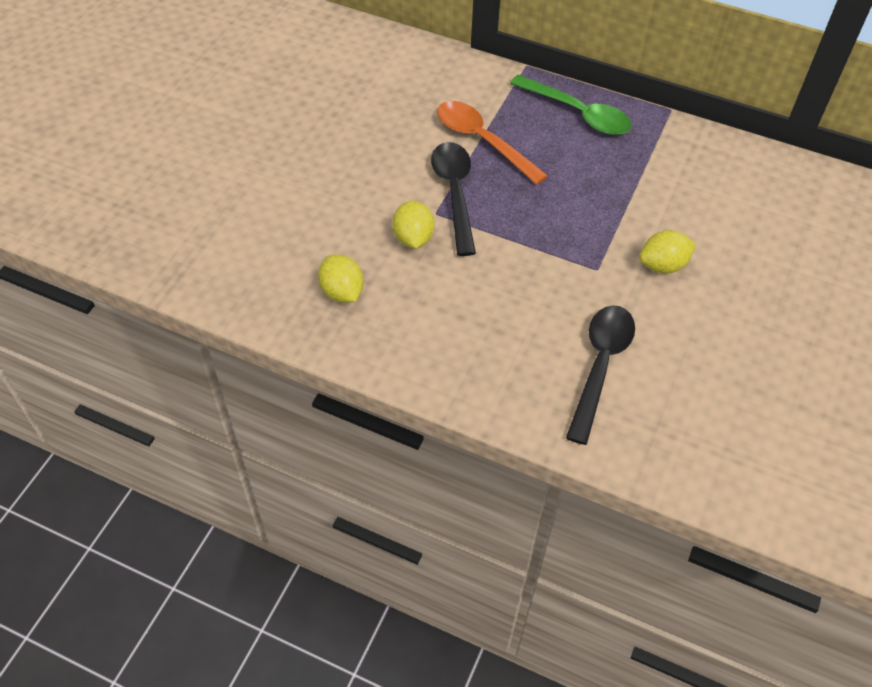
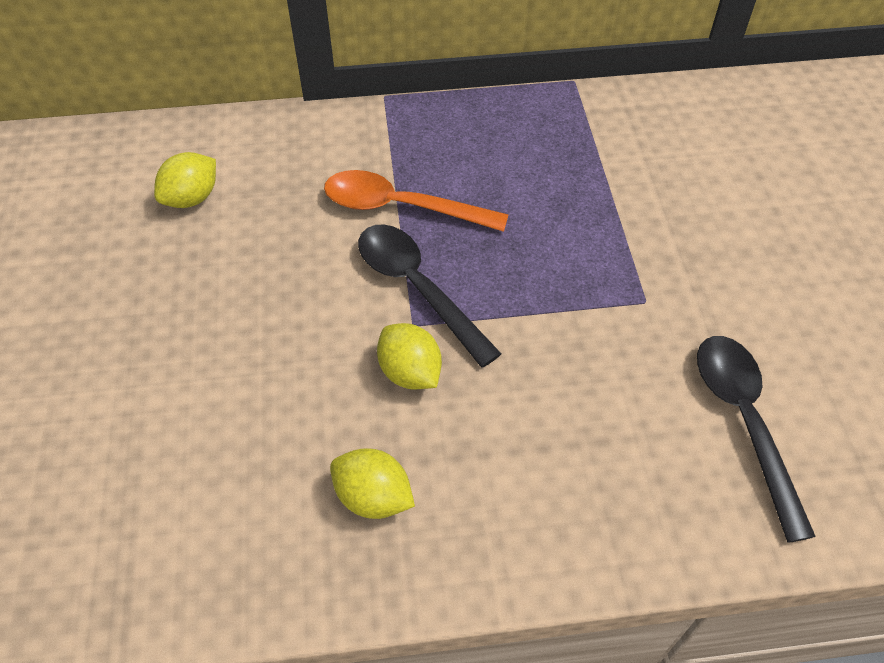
camera: 30 degrees left, 0 degrees up
(577, 113) = (482, 127): green spoon -> none
(663, 265) = (707, 261): yellow lemon -> yellow lemon (192, 198)

